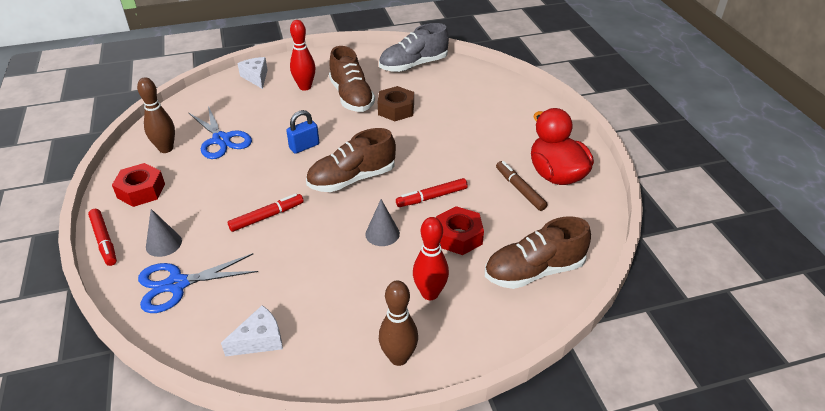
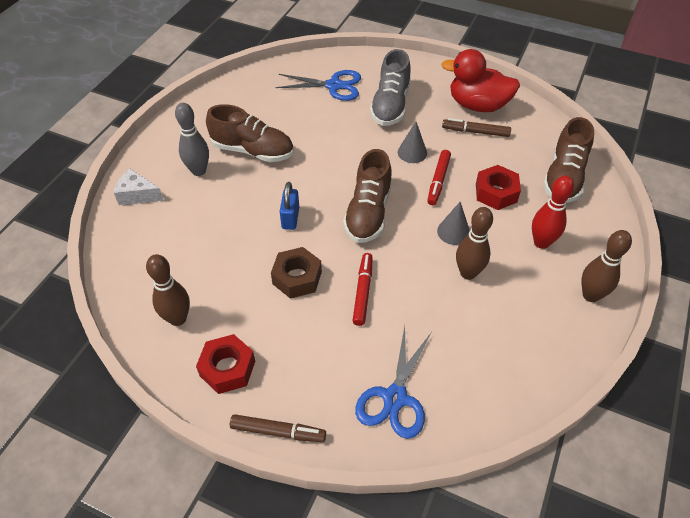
camera: 50 degrees left, 10 degrees up
(104, 241) = (278, 431): red marker -> brown marker
(163, 244) = (328, 384): grey cone -> grey cone (412, 152)
(221, 140) = (212, 269): blue scissors -> blue scissors (334, 86)
(259, 340) = (510, 370): white cheese -> none
(305, 87) = (199, 171): red bowling pin -> grey bowling pin
(344, 264) = (468, 273): none -> brown bowling pin
(396, 109) = (304, 136): brown nut -> brown nut (297, 278)
(413, 65) = (253, 90): grey shoe -> grey shoe (390, 105)

